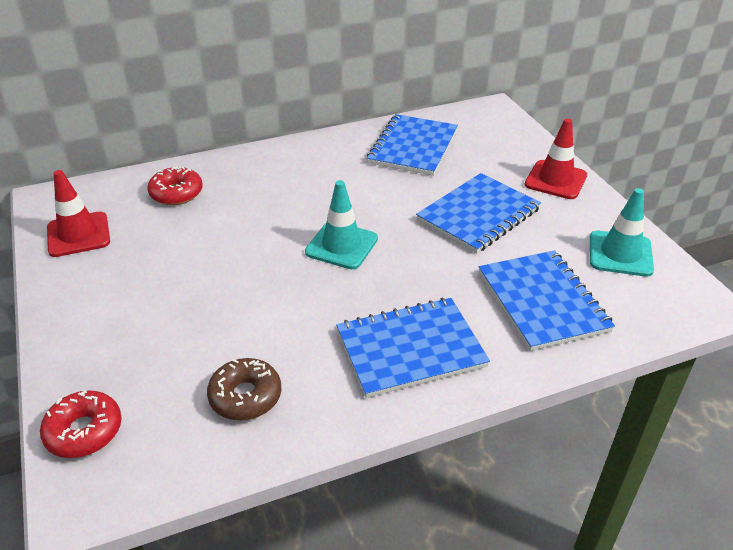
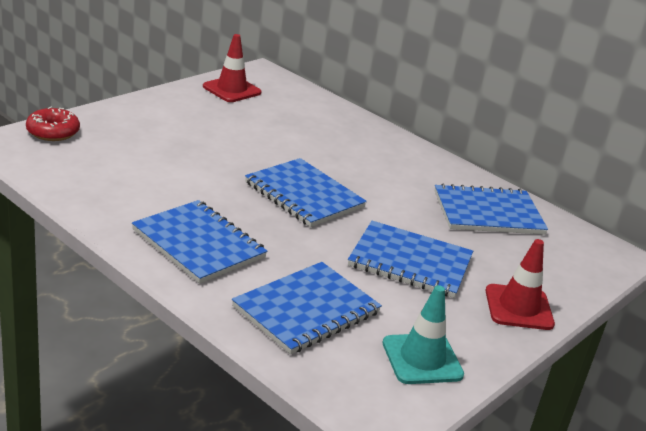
camera: 60 degrees right, 10 degrees down
(176, 193) = (310, 114): red donut -> none
(245, 396) = (110, 181): brown donut -> none
(341, 245) = (304, 195): turquoise traffic cone -> blue notebook

